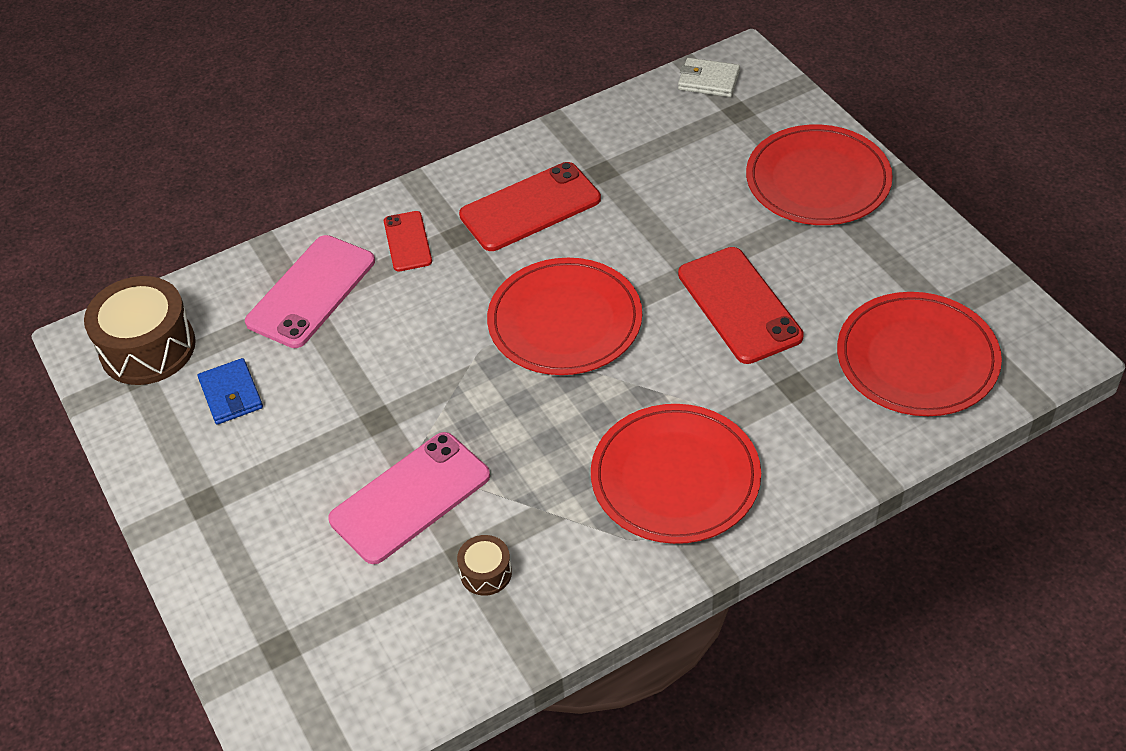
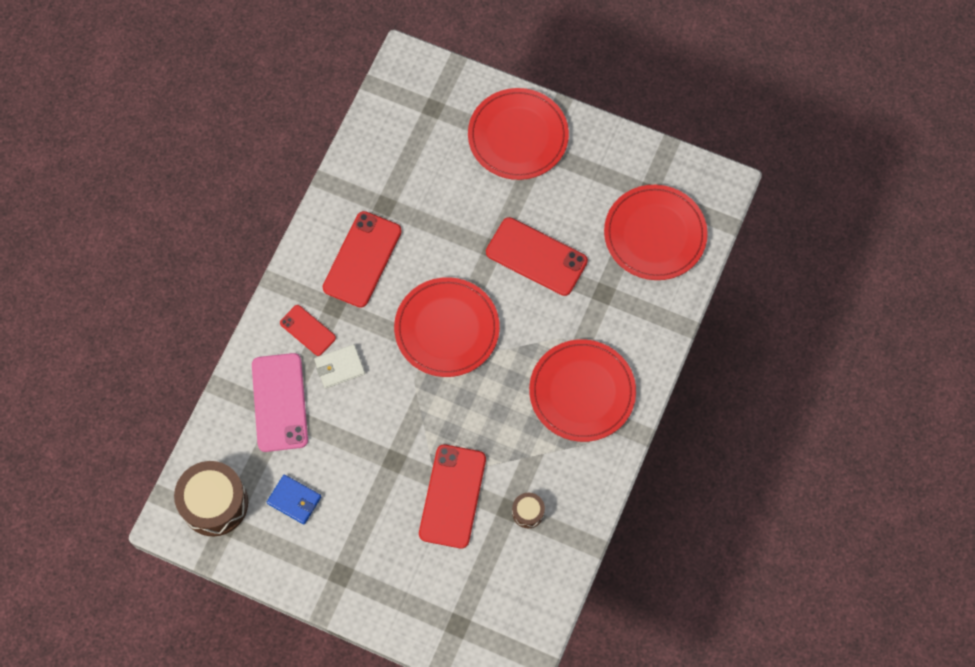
camera: 40 degrees left, 20 degrees up
(410, 498) = (452, 496): pink phone -> red phone
(708, 81) = (396, 92): white wallet -> white wallet (339, 367)

